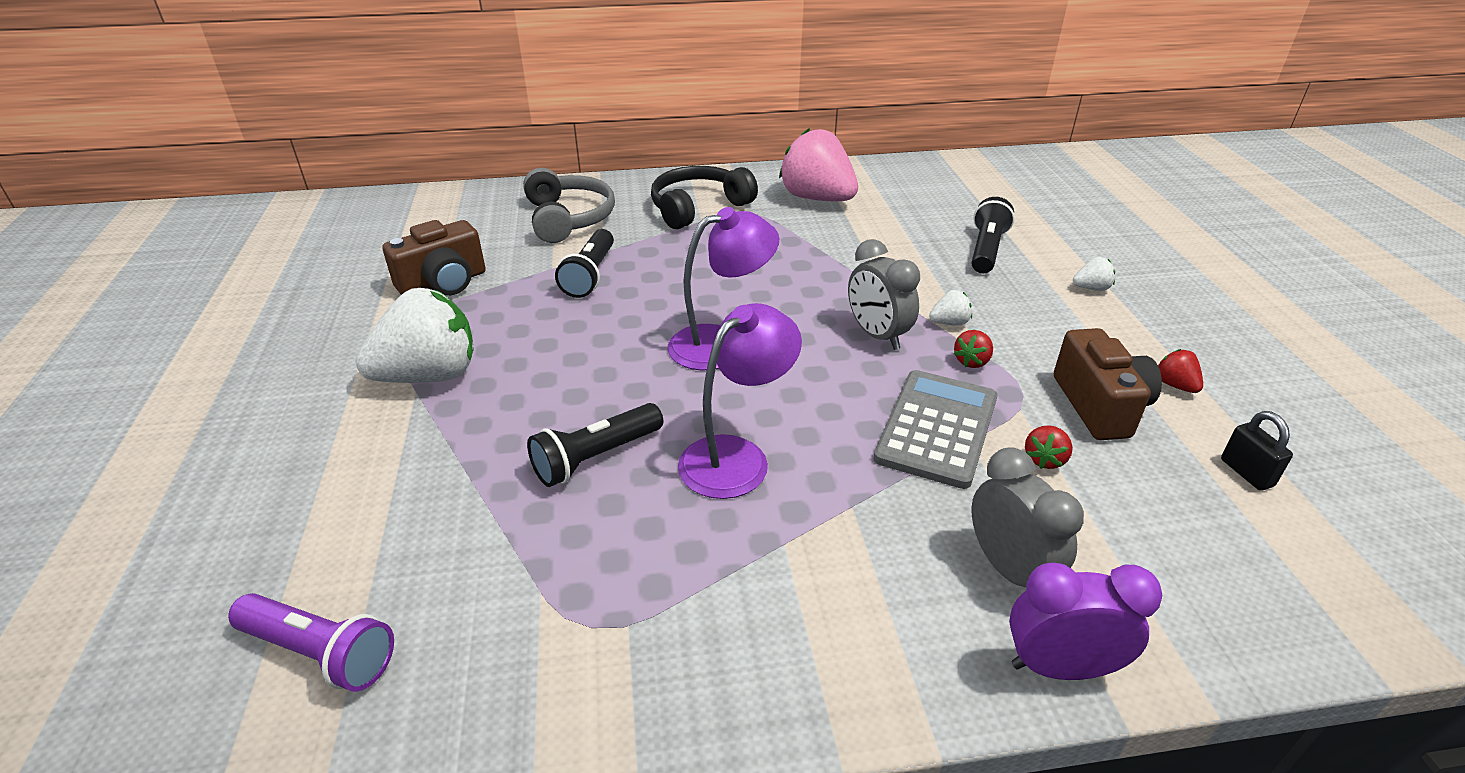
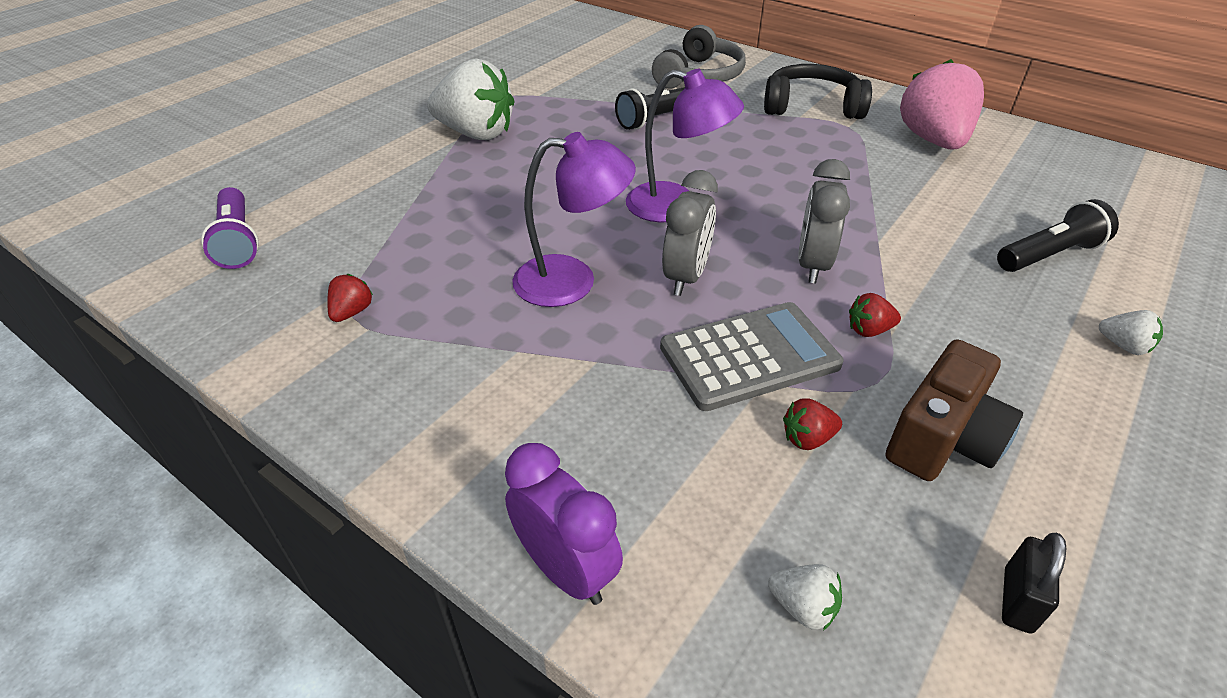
camera: 45 degrees right, 5 degrees up
(444, 283) = (560, 84): brown camera -> none
(596, 457) = (491, 229): black flashlight -> none
(949, 323) = (899, 291): white strawberry -> white strawberry (803, 607)
(1009, 569) = (640, 483): grey clock -> grey clock (686, 277)
(1175, 385) = (1071, 479): red strawberry -> red strawberry (352, 312)

